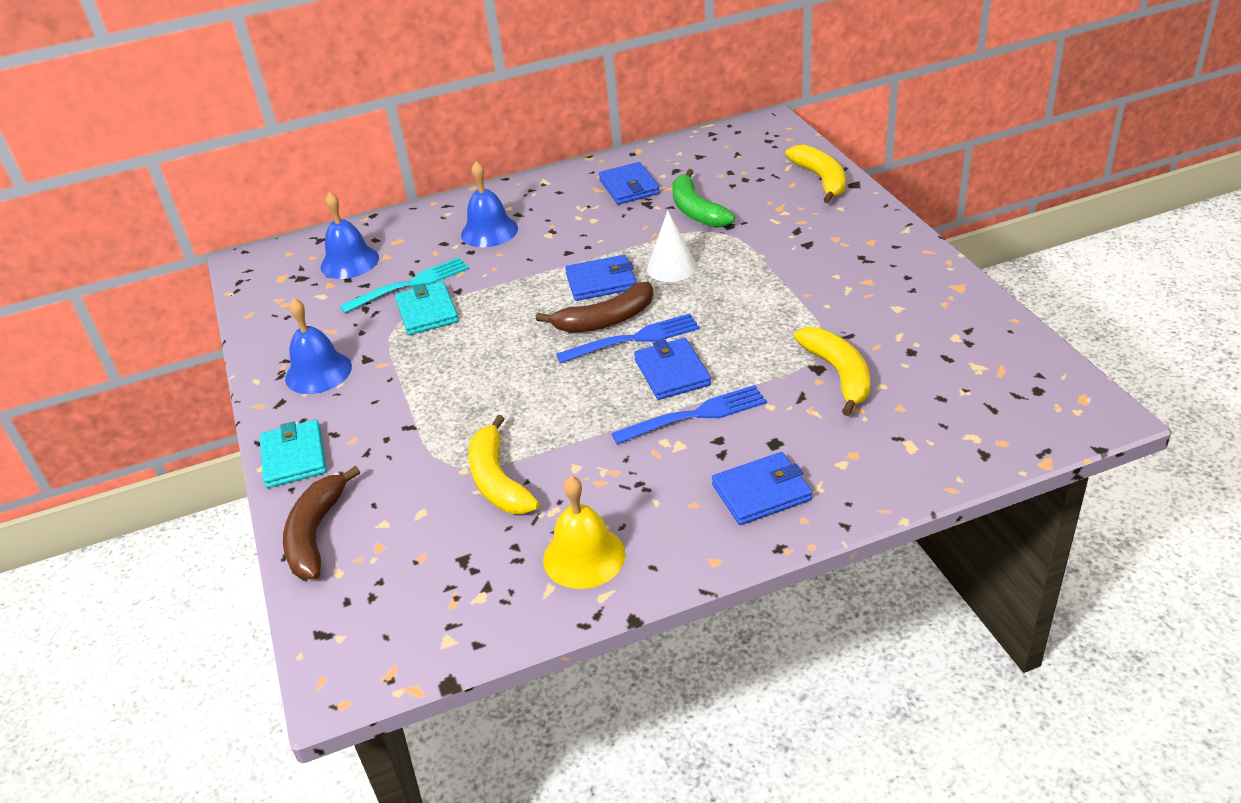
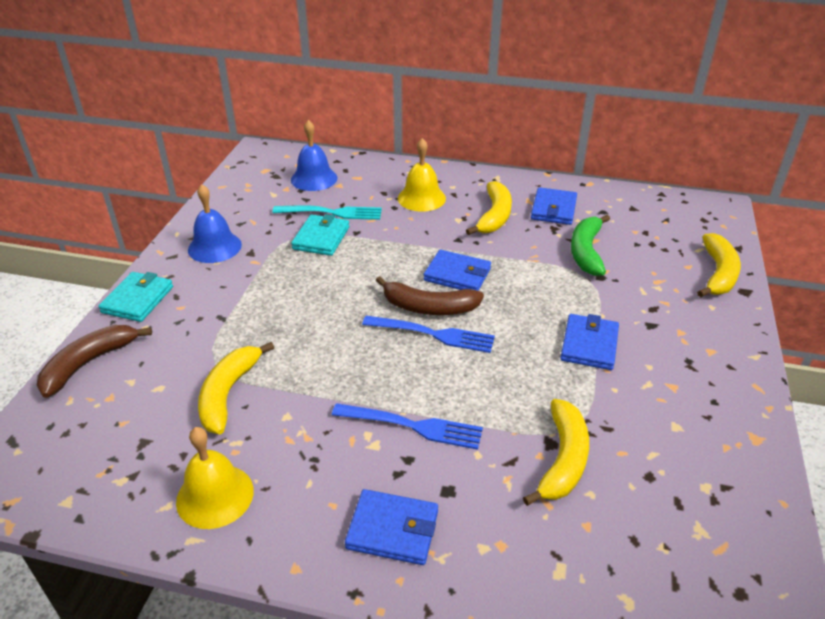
camera: 30 degrees right, 0 degrees up
(489, 231) = (421, 198): blue bell -> yellow bell
(580, 217) = (494, 216): none -> yellow banana
(671, 267) = (520, 289): white cone -> none
(672, 372) = (432, 378): blue wallet -> blue wallet (589, 345)

